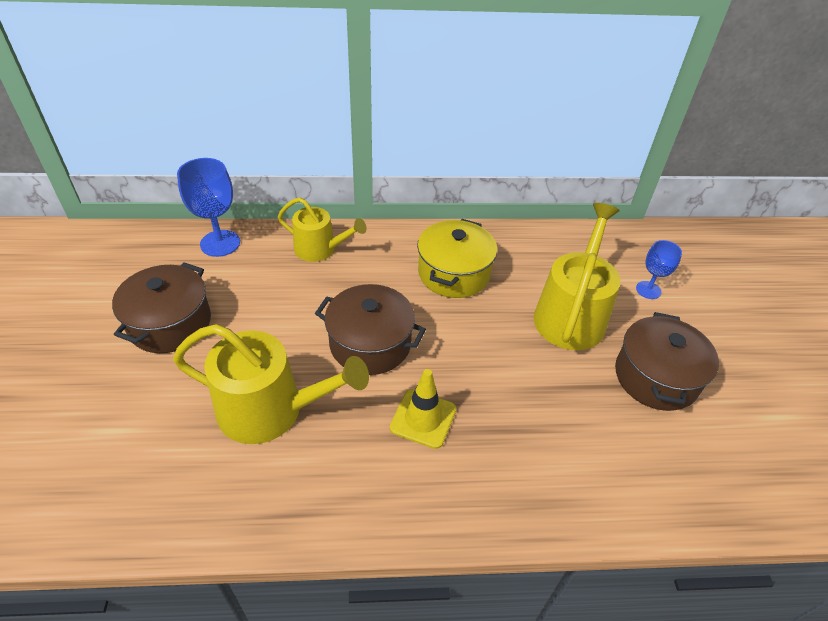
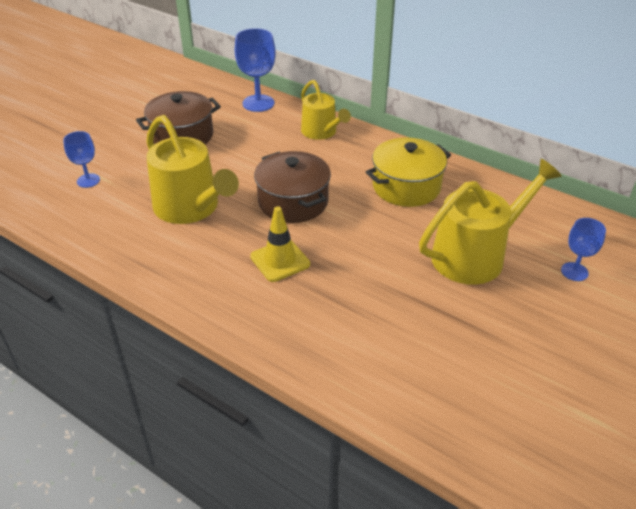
camera: 40 degrees right, 5 degrees down
(104, 444) = (88, 180): none -> blue goblet
(656, 377) = (500, 330): brown pot -> none

